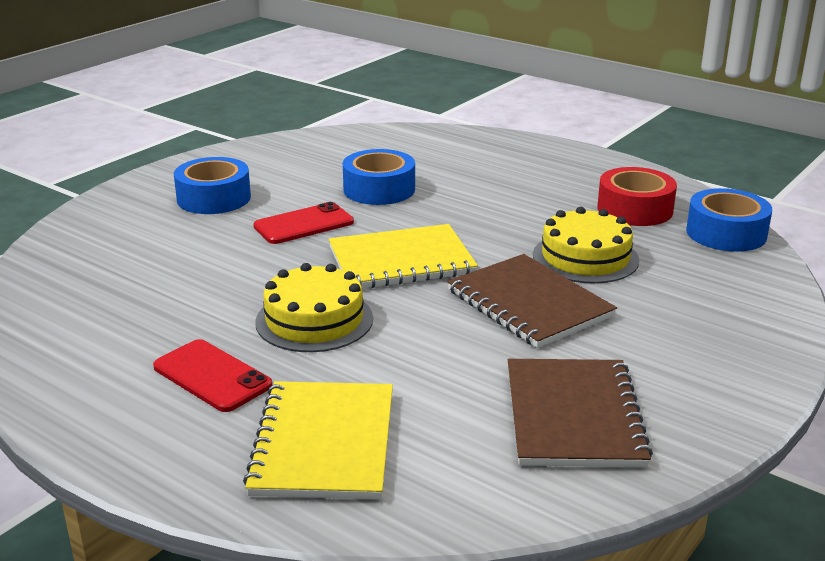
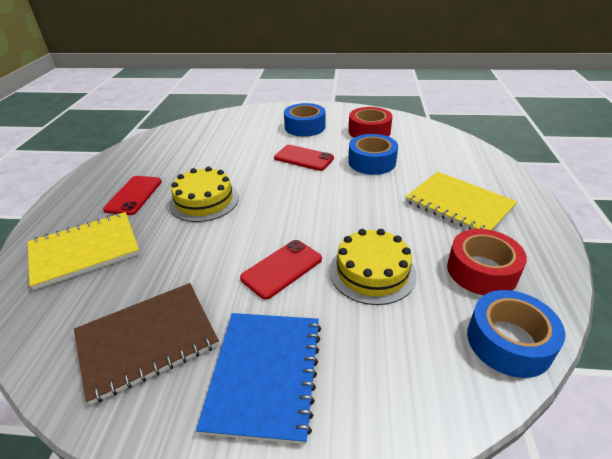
camera: 60 degrees right, 10 degrees up
(300, 166) = (369, 131): none -> red tape
(401, 261) = (293, 201): yellow notebook -> yellow notebook (458, 205)
(529, 303) = (282, 268): brown notebook -> red phone
(679, 353) = (265, 374): none -> blue notebook

